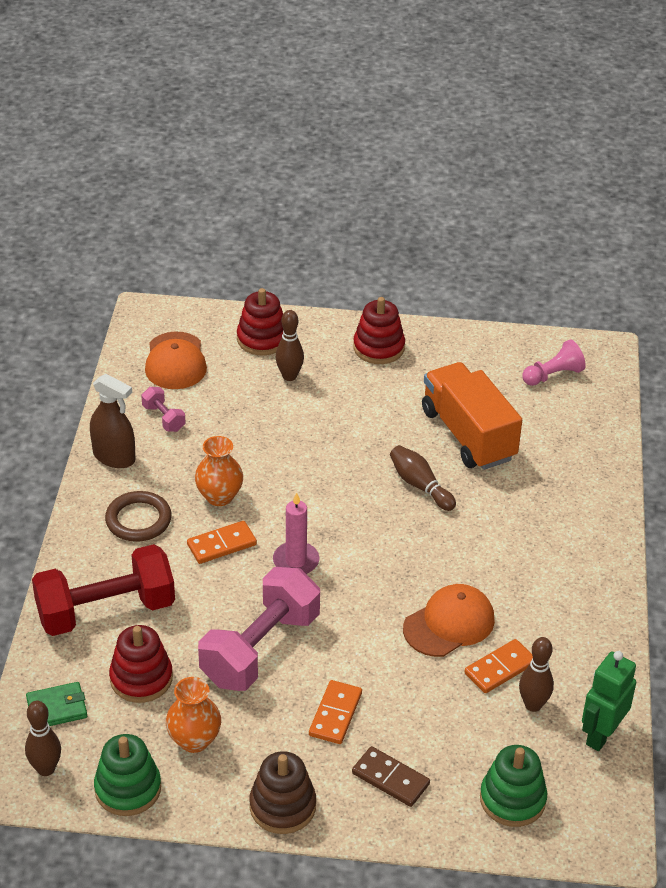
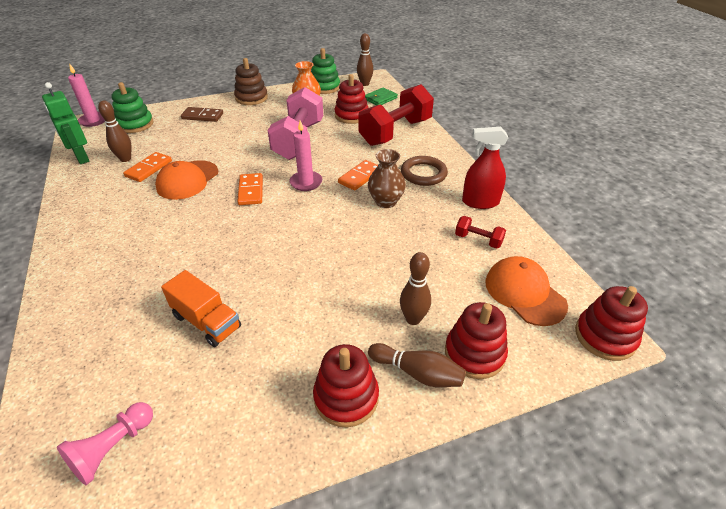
camera: 155 degrees right, 0 degrees up
(114, 457) = (480, 202): brown spray bottle -> red spray bottle
(150, 314) = (605, 336): none -> red stacking toy
(163, 418) = (478, 240): pink dumbbell -> red dumbbell
(219, 496) = (386, 202): orange vase -> brown vase
(335, 714) = (242, 128): orange domino -> orange domino (251, 191)
(420, 485) = (238, 258): brown bowling pin -> brown bowling pin (417, 373)
(468, 435) = (206, 321): orange truck -> orange truck, size x0.62
(587, 843) = (93, 121): none -> pink candle
(601, 735) = (81, 158): green robot -> green robot turned 135 degrees clockwise

